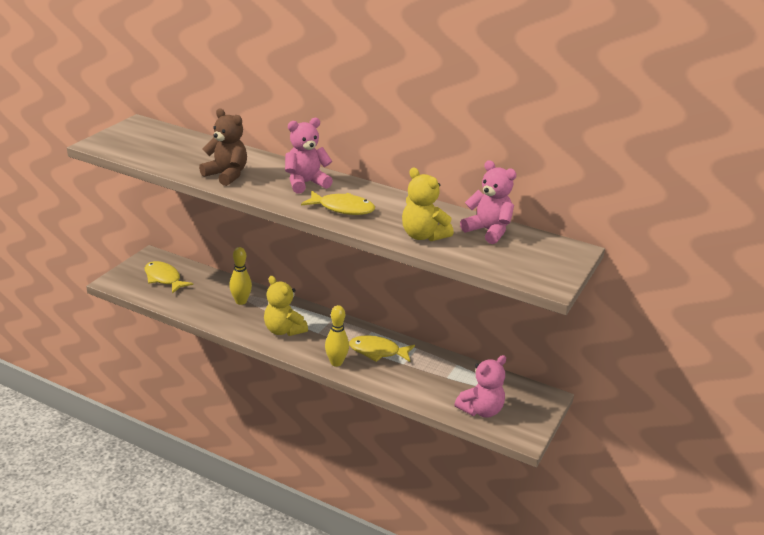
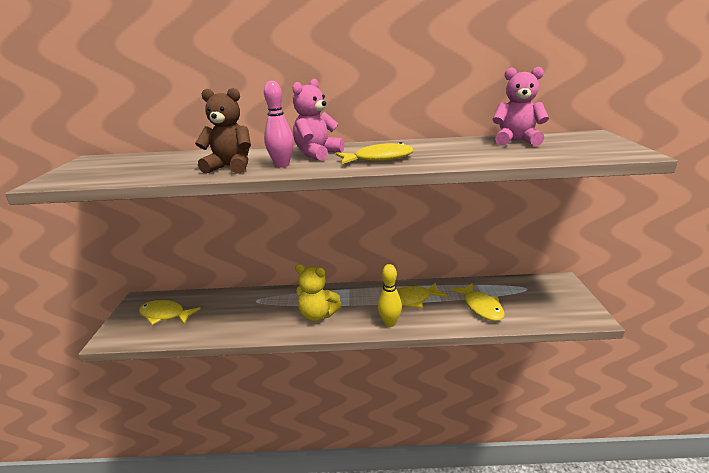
camera: 25 degrees left, 5 degrees down
(241, 301) = (257, 306): yellow bowling pin -> none
(264, 187) = (282, 165): none -> pink bowling pin
(423, 236) = (478, 155): yellow teddy bear -> none
(432, 385) = (481, 307): none -> yellow fish
(481, 410) = (538, 311): pink teddy bear -> none

